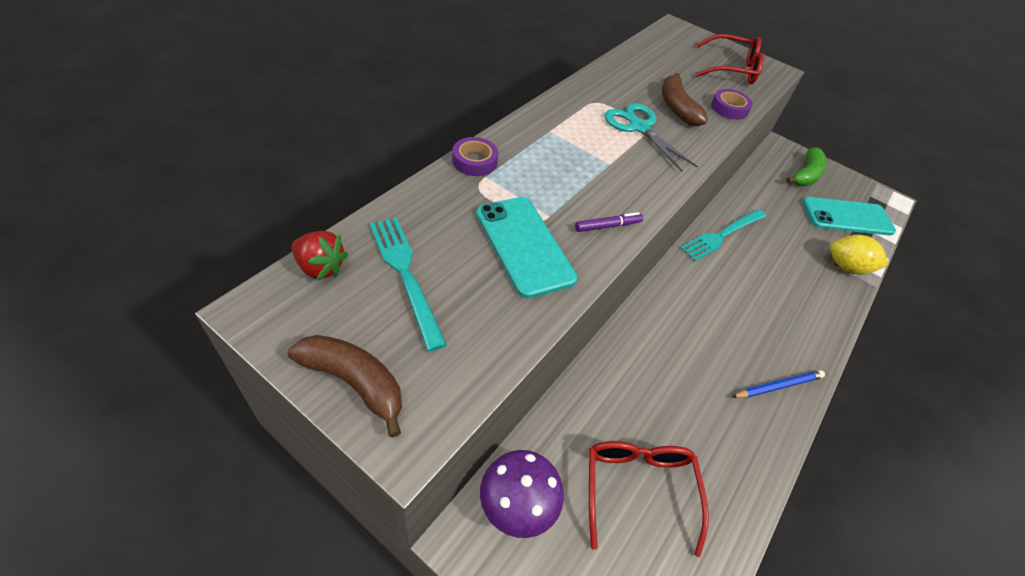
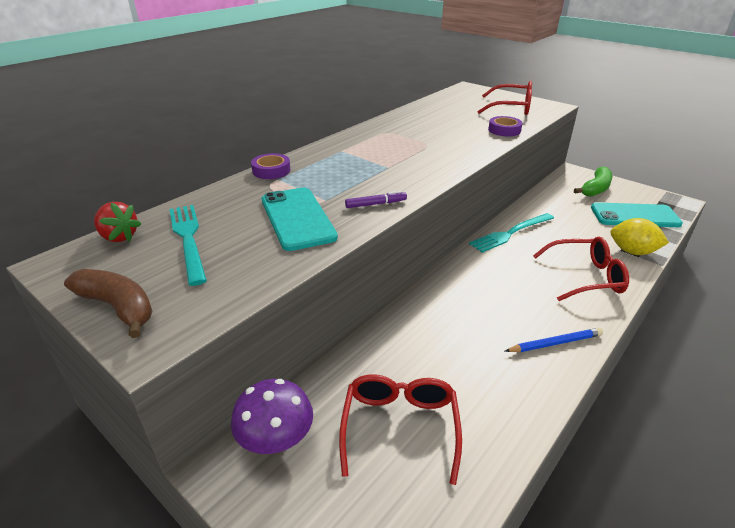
camera: 10 degrees right, 15 degrees down
(639, 127) = (420, 145): turquoise scissors -> none
(676, 107) = (456, 132): brown banana -> none
(802, 300) = (585, 277): none -> red glasses

